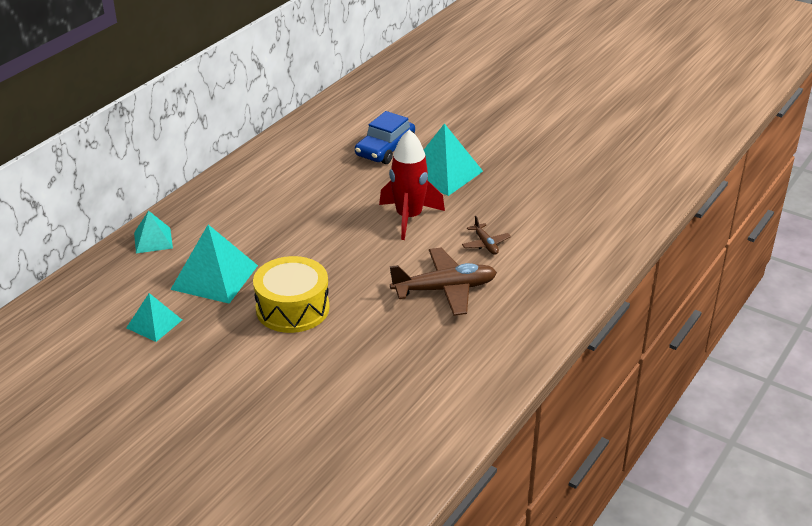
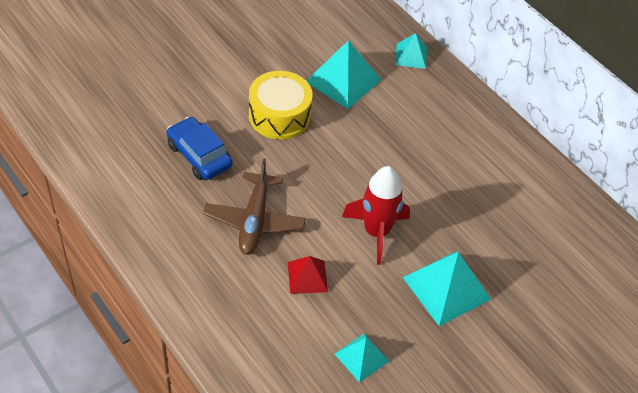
camera: 105 degrees right, 15 degrees up
(154, 324) = (300, 37): turquoise pyramid -> turquoise pyramid (361, 357)
(385, 149) = (510, 253): blue car -> blue car (199, 155)
(485, 244) = (307, 277): brown plane -> red pyramid

